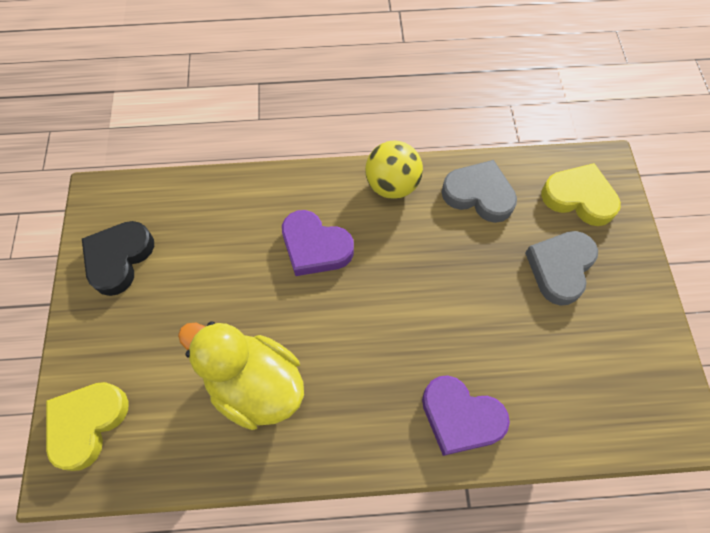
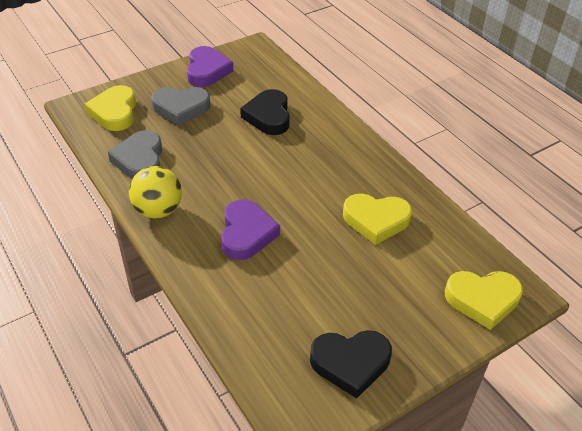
camera: 120 degrees left, 20 degrees down
(255, 385) = (376, 220): yellow duck -> yellow heart
(460, 417) = (316, 122): purple heart -> purple heart (207, 71)
(500, 363) = (268, 116): none -> black heart

